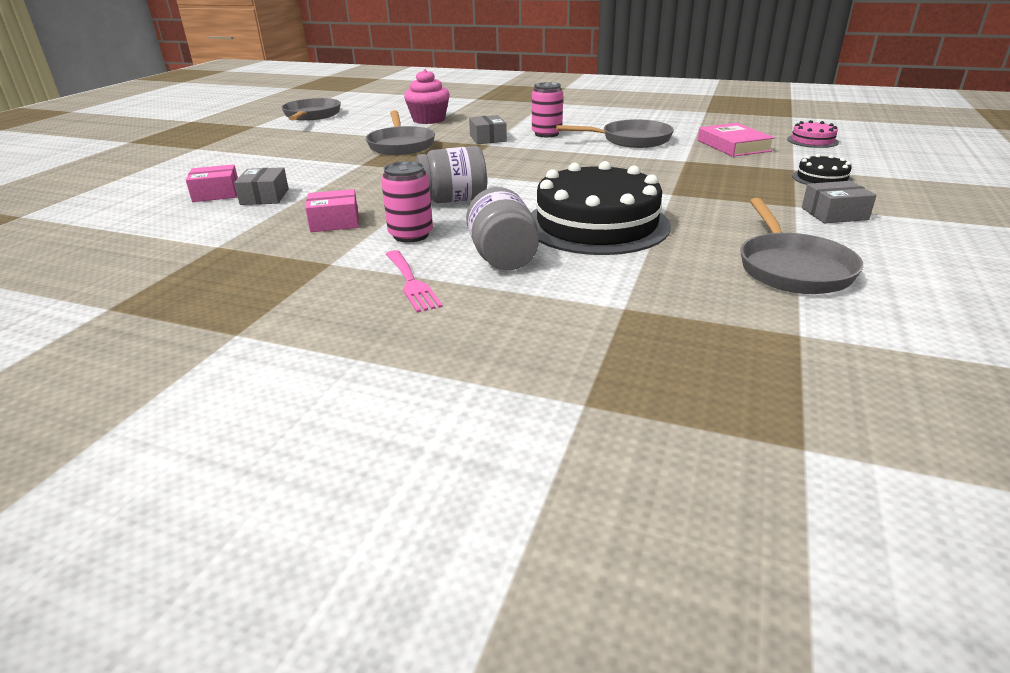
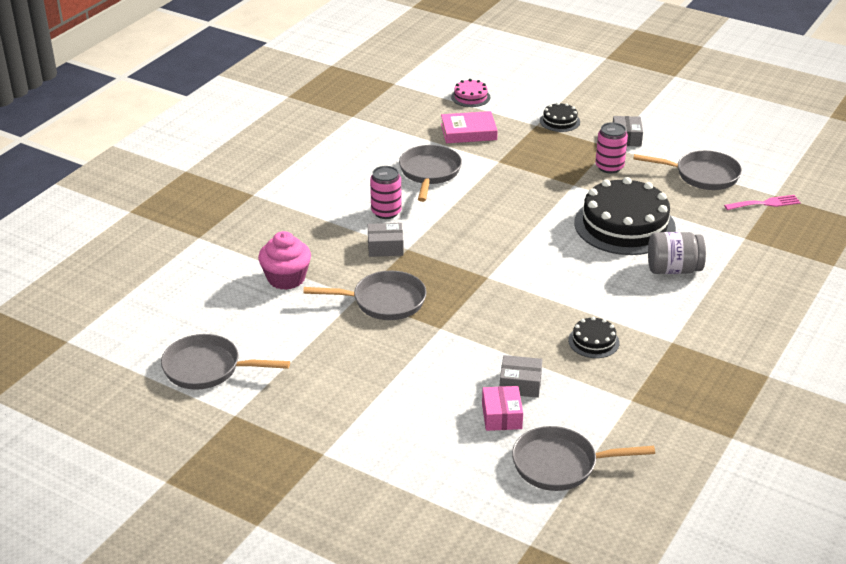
camera: 80 degrees left, 5 degrees up
(125, 220) = (560, 465): none -> grey pan
(335, 222) = (593, 341): pink box -> black cake
(411, 235) = (628, 305): pink can -> pink can (609, 167)
(411, 283) = (707, 308): pink fork -> pink fork (765, 203)
(453, 200) = (559, 281): grey jar -> none

